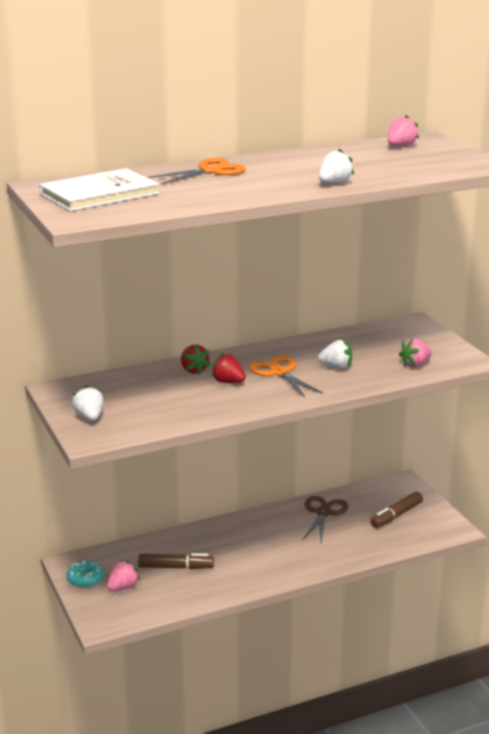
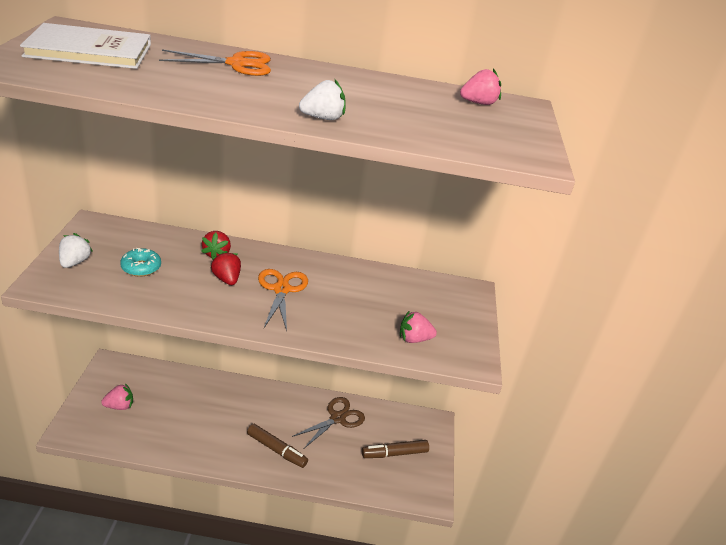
camera: 25 degrees right, 10 degrees up
(85, 579) = (104, 384): turquoise donut -> turquoise donut (141, 267)
(176, 567) = (175, 409): brown marker -> brown marker (276, 450)
(336, 366) = (338, 307): white strawberry -> none

